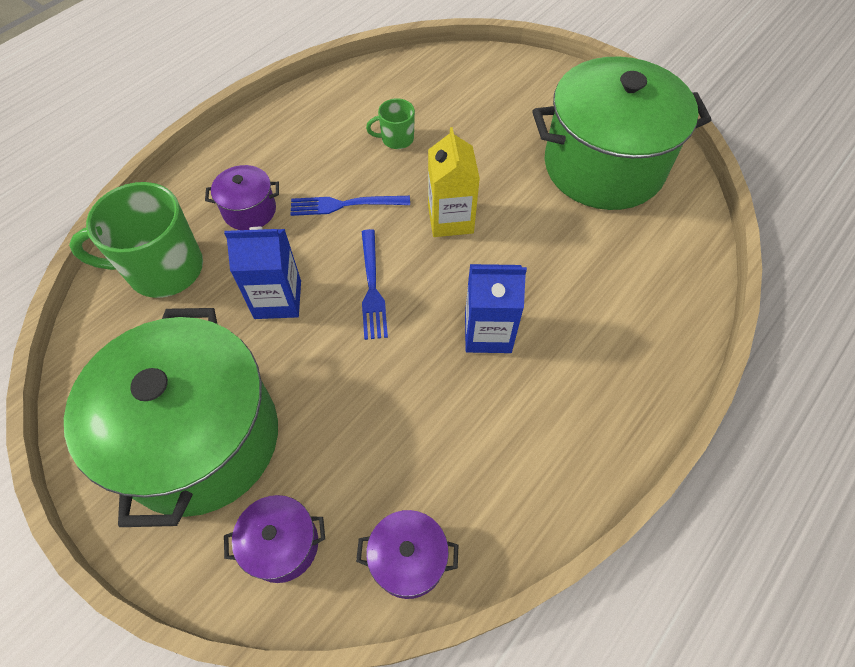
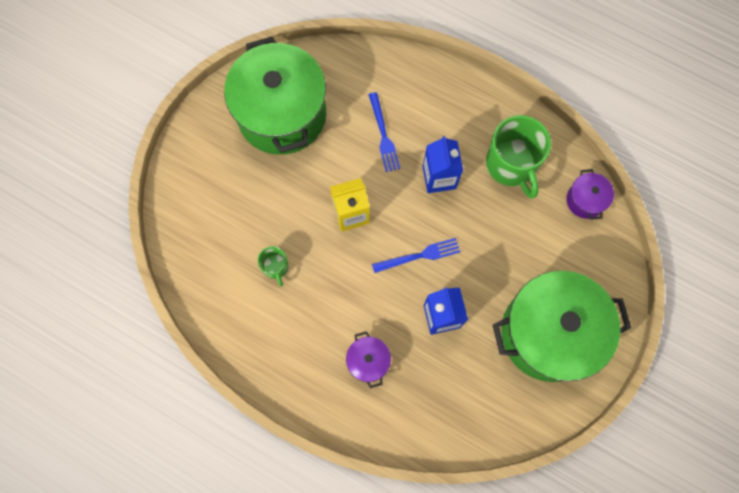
camera: 100 degrees left, 15 degrees up
(163, 269) = (433, 407): green mug -> green mug (511, 165)
(282, 544) = (594, 267): purple pot -> none
(344, 205) = (350, 292): blue fork -> blue fork (384, 136)

